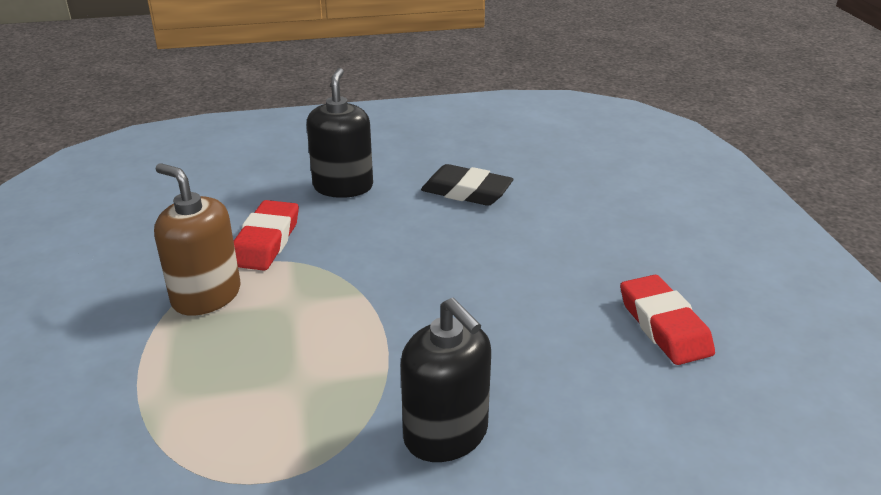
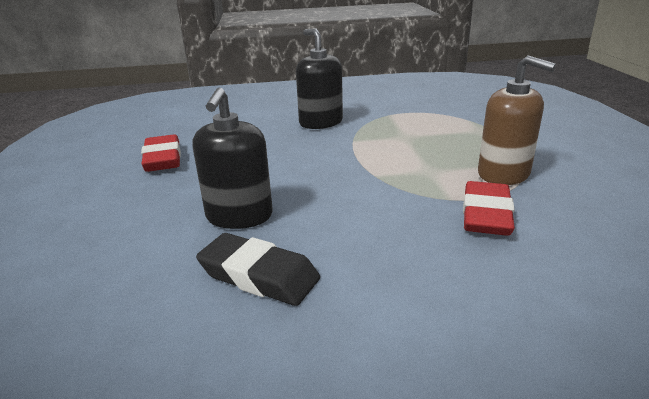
camera: 175 degrees left, 5 degrees down
(343, 186) = (430, 288): black soap dispenser -> black soap dispenser (239, 216)

